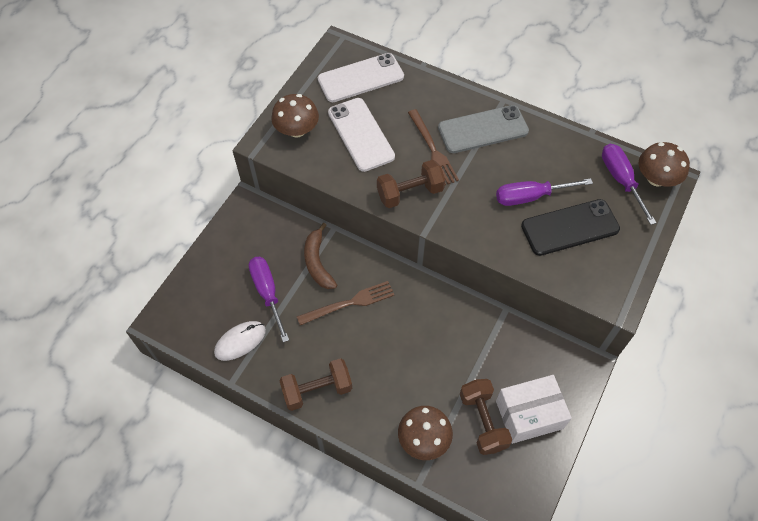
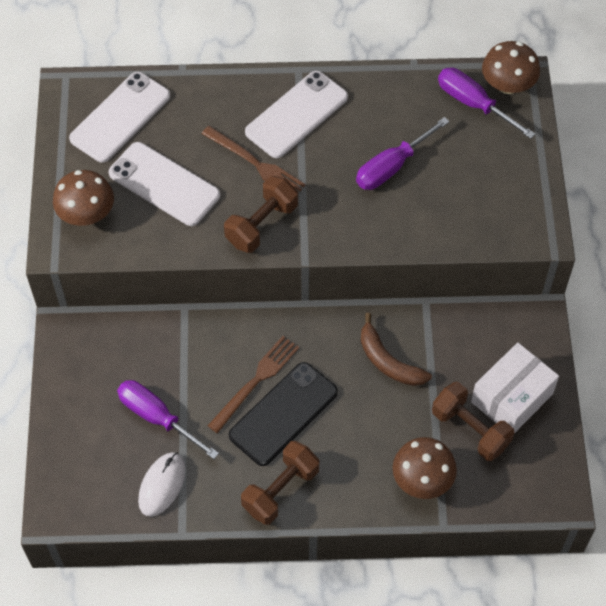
camera: 30 degrees left, 0 degrees up
(317, 262) = (191, 355): brown banana -> brown banana (388, 361)
(483, 129) = (296, 115): grey phone -> white phone
(570, 227) = (451, 180): black phone -> black phone (283, 414)

